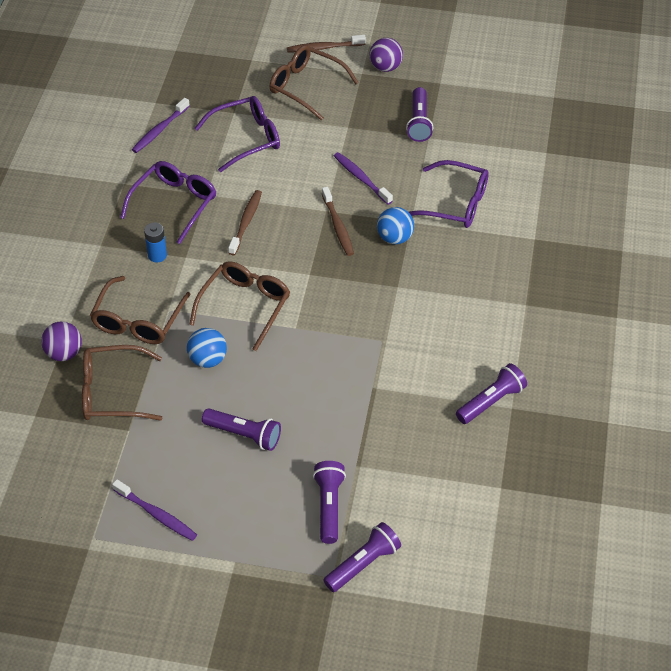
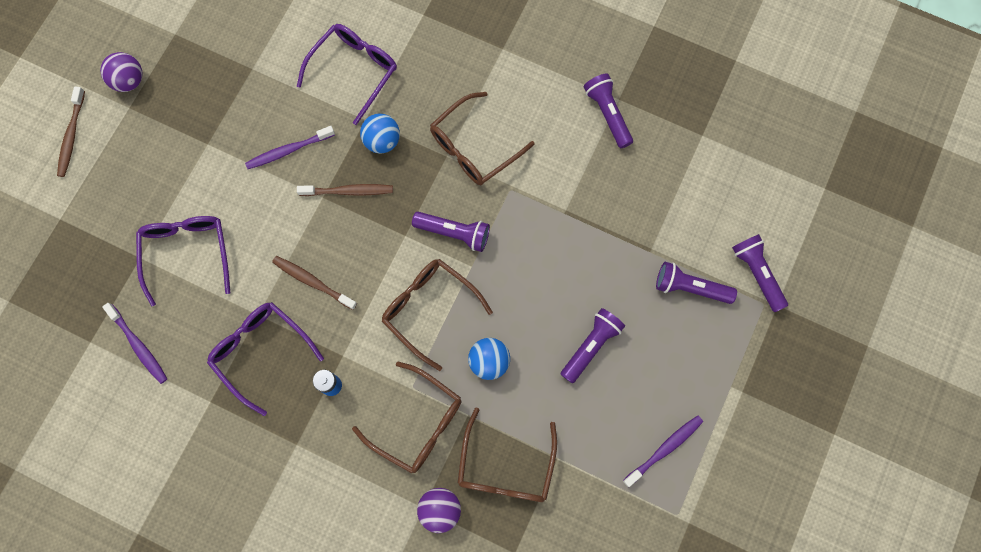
camera: 75 degrees left, 25 degrees up
(306, 87) = (128, 170): brown glasses -> brown glasses (474, 147)
(419, 122) = (226, 71): purple flashlight -> purple flashlight (454, 233)

